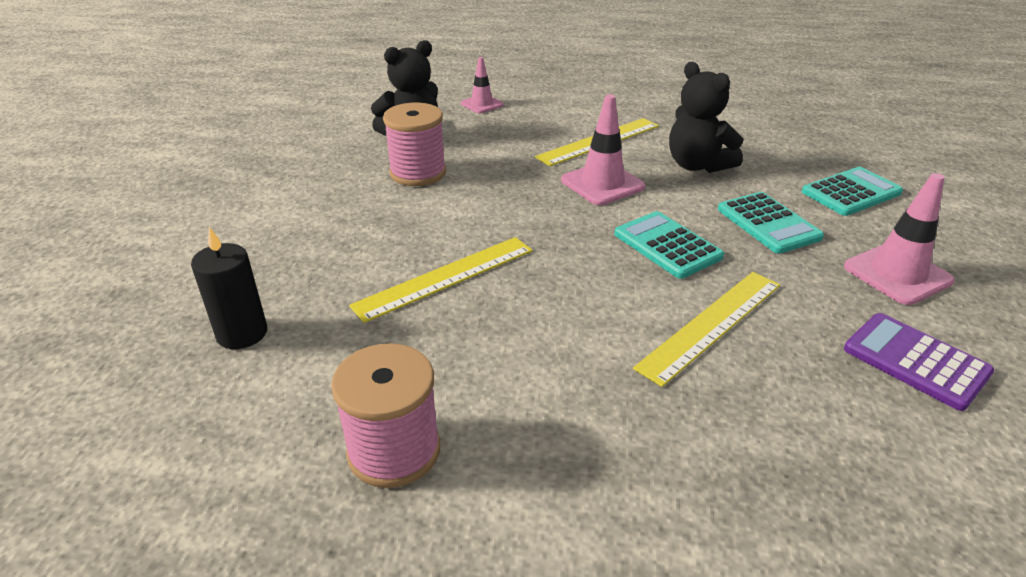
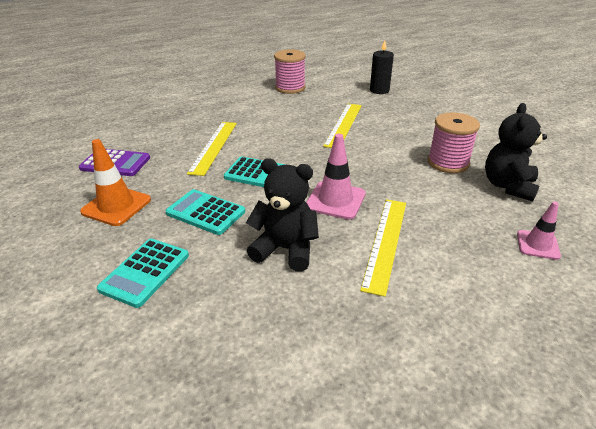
camera: 145 degrees right, 0 degrees up
(897, 274) = (116, 206): pink traffic cone -> orange traffic cone

